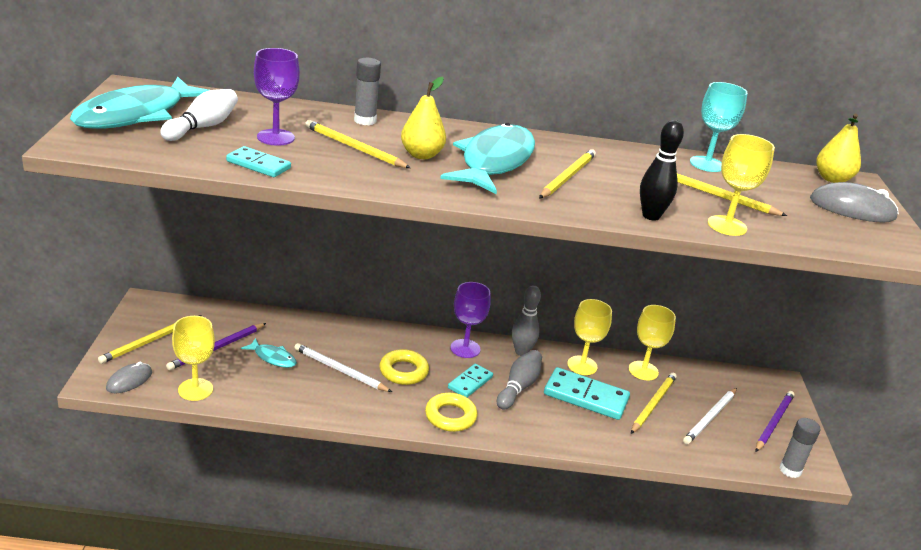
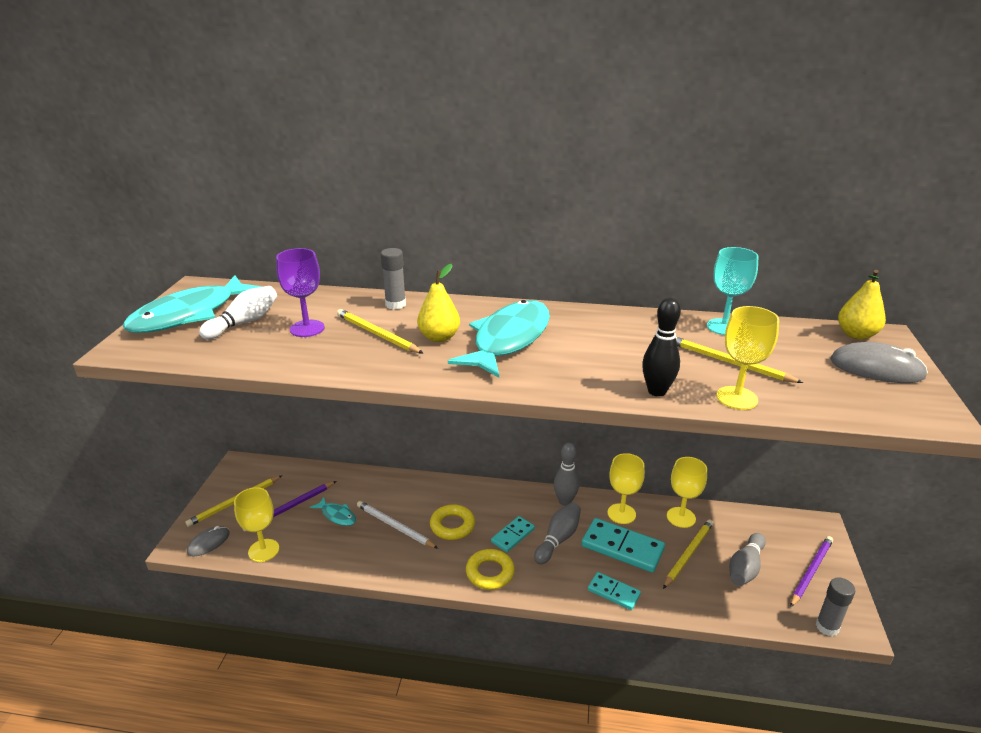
camera: 10 degrees right, 0 degrees up
(258, 165) = (281, 359): turquoise domino -> turquoise domino (613, 592)
(465, 348) = (512, 500): purple goblet -> none
(567, 177) = (578, 351): yellow pencil -> none
(710, 418) = (745, 568): white pencil -> grey bowling pin

